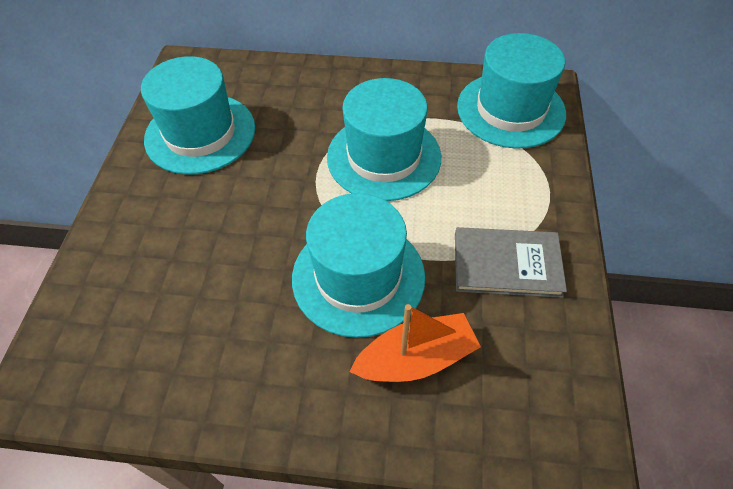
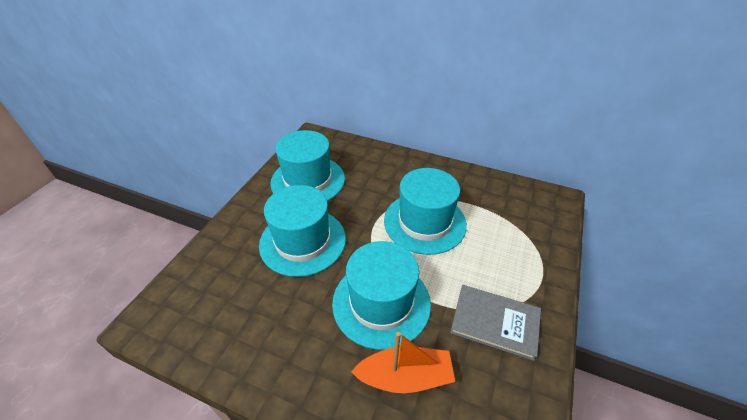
camera: 15 degrees right, 10 degrees down
(510, 110) = (527, 209): turquoise hat -> turquoise hat (303, 241)

